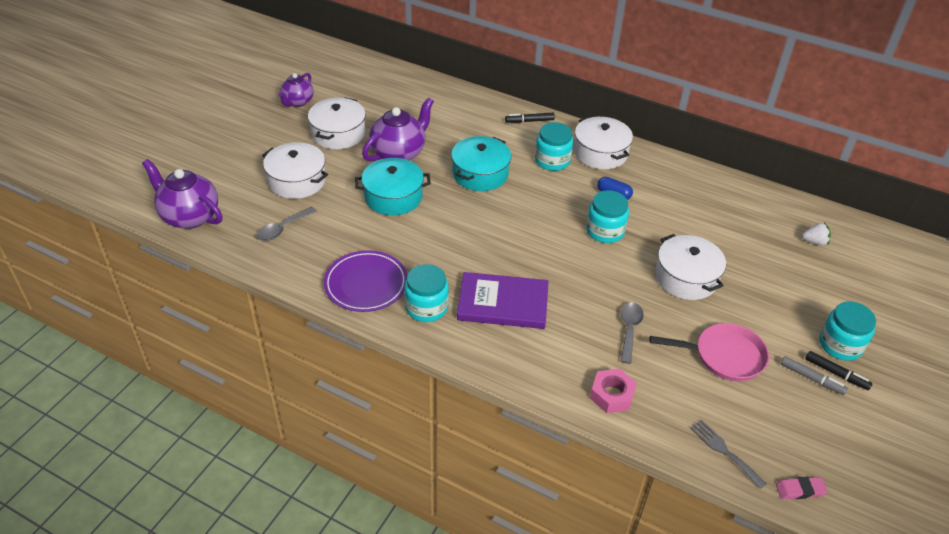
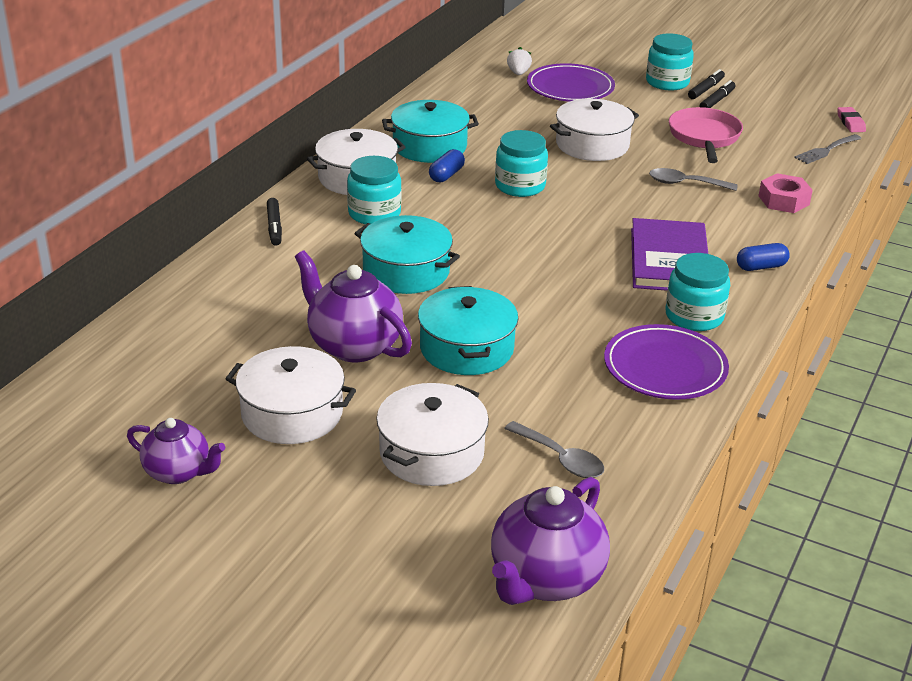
camera: 90 degrees left, 10 degrees down
(497, 358) = (761, 267): none -> blue capsule
(657, 187) = (429, 146): none -> turquoise pot
(797, 273) = (570, 88): none -> purple plate
(811, 378) = (716, 101): grey marker -> black marker

